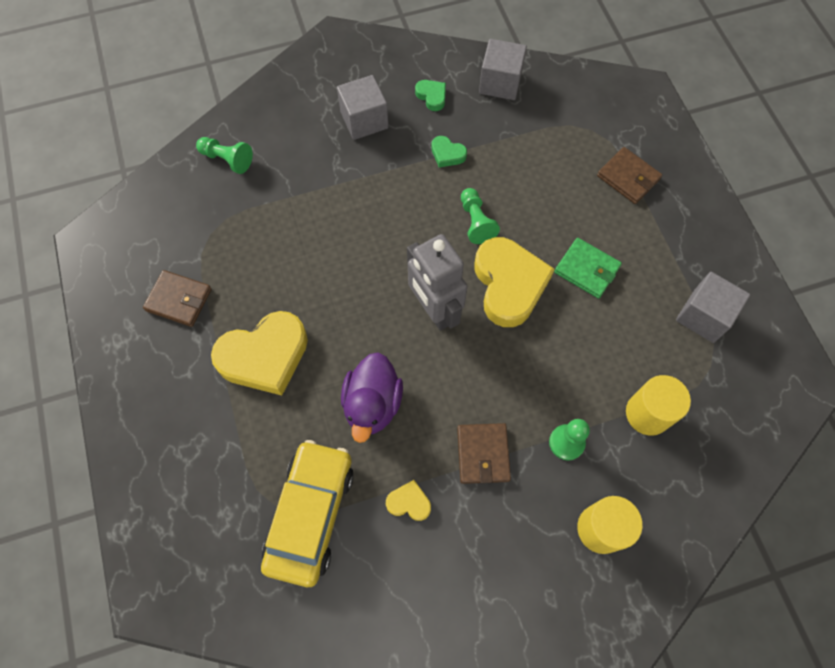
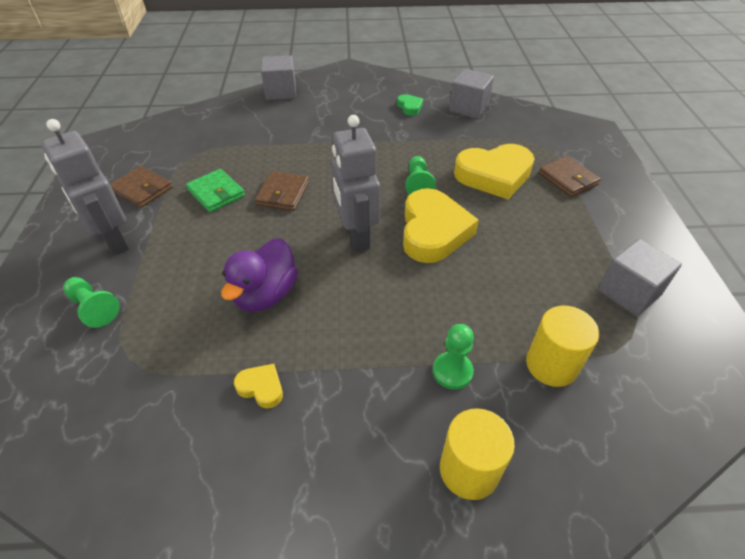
camera: 15 degrees right, 20 degrees down
(187, 378) = (114, 241): none -> grey robot
(227, 159) = (232, 117): green pawn -> green pawn (94, 308)
(264, 356) = (188, 239): yellow heart -> yellow heart (494, 175)
(310, 514) = (157, 374): yellow car -> none
(364, 120) = (349, 112): grey cube -> grey cube (281, 92)
(447, 154) = (409, 140): green heart -> none
(483, 454) = (358, 361): brown wallet -> brown wallet (283, 194)
(587, 269) = (512, 234): green wallet -> green wallet (216, 193)

